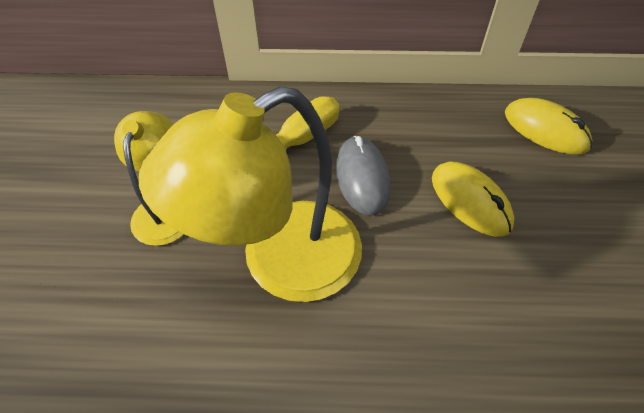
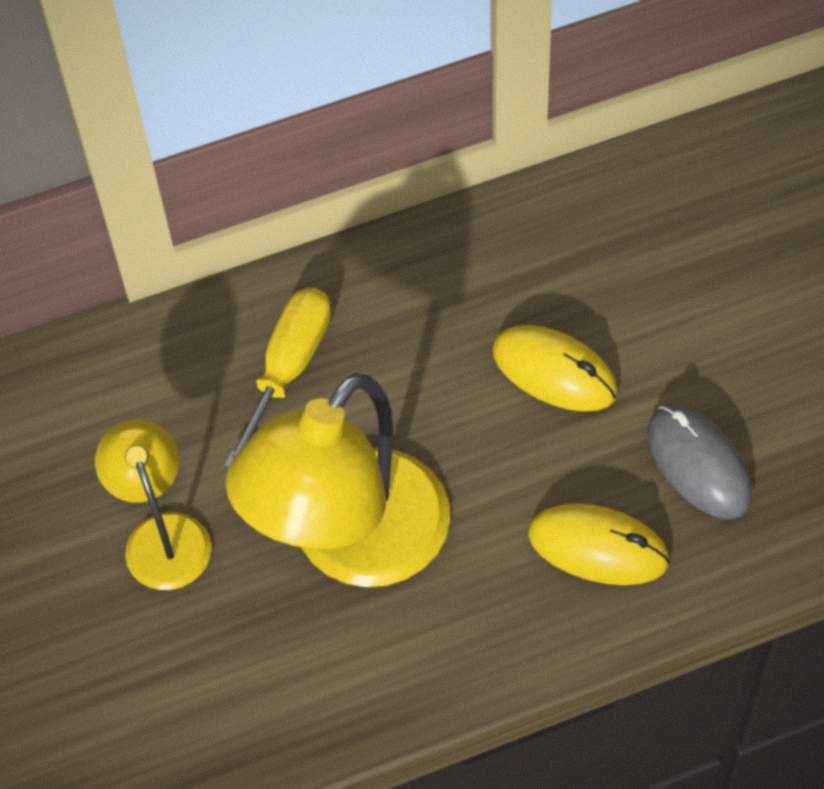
camera: 20 degrees left, 5 degrees up
(362, 177) = (402, 391): grey mouse -> grey mouse (698, 464)
(545, 130) = (620, 223): yellow mouse -> yellow mouse (598, 547)

